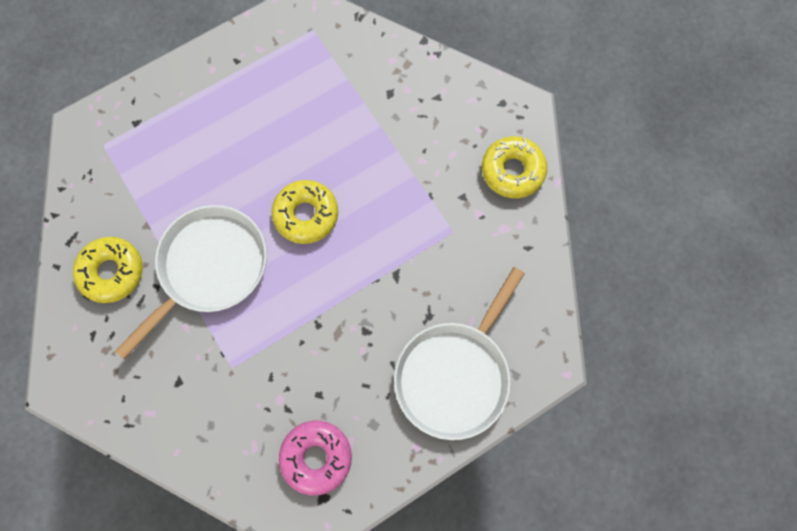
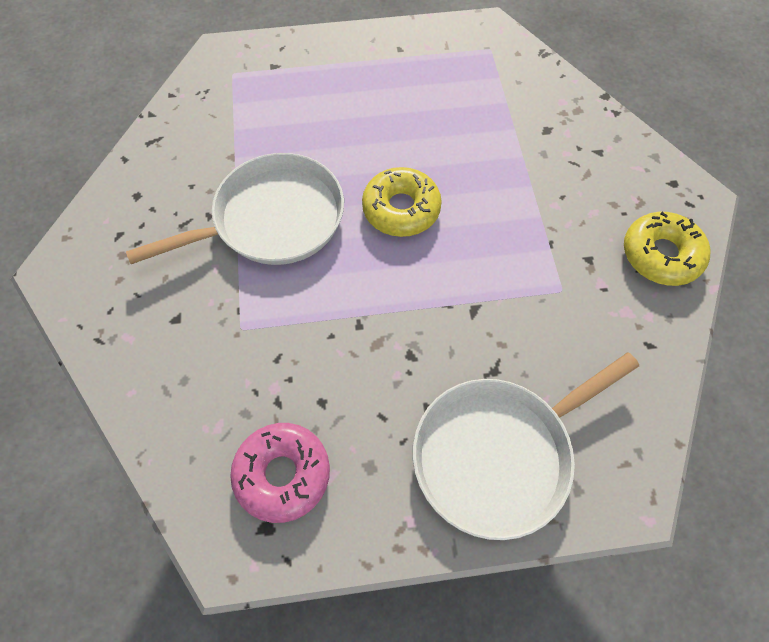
camera: 25 degrees right, 10 degrees down
(112, 272) = (173, 184): yellow donut -> none

